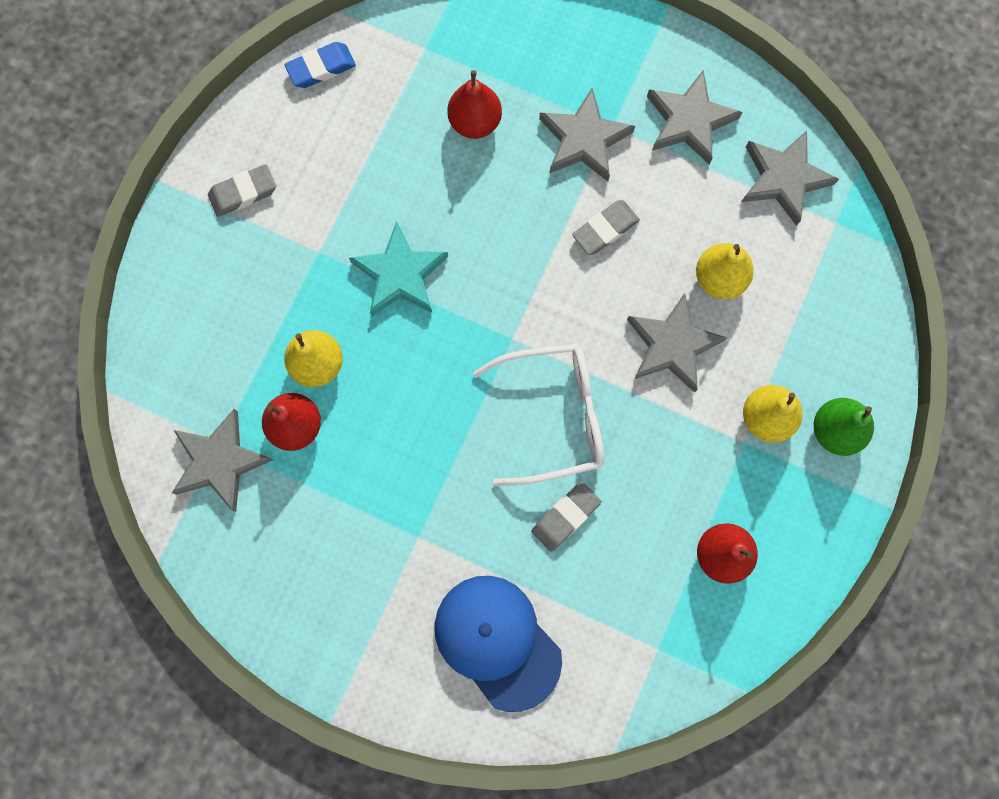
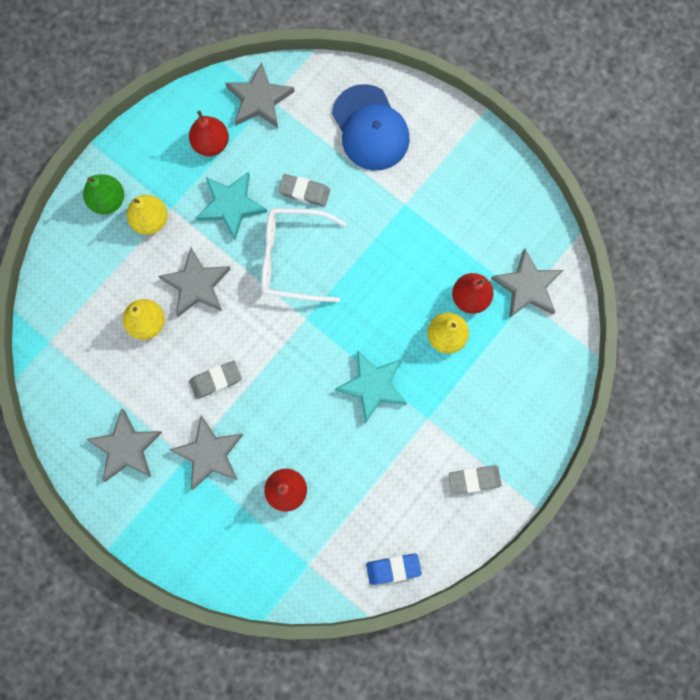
camera: 165 degrees left, 0 degrees up
(565, 516) = (304, 192): grey eraser -> grey eraser turned 45 degrees clockwise
(662, 468) = (231, 205): none -> turquoise star
(784, 179) = (74, 384): grey star -> grey star (259, 99)

